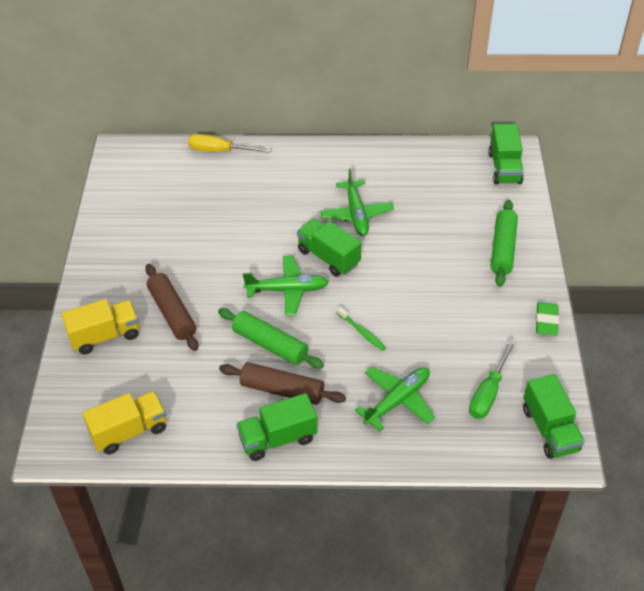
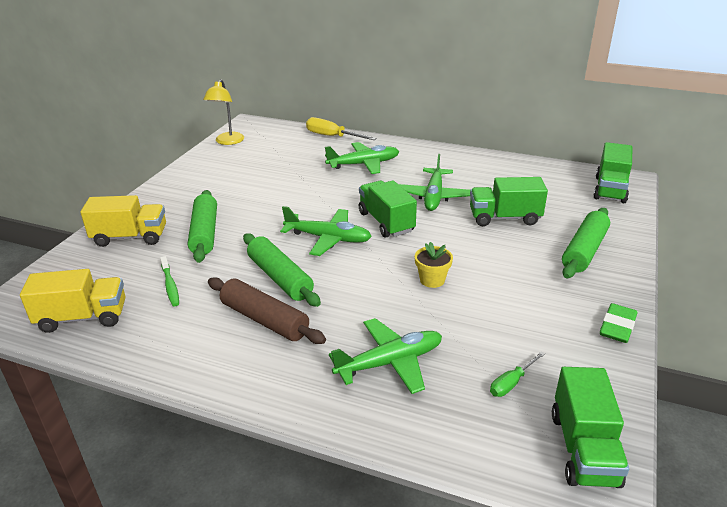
camera: 20 degrees right, 15 degrees down
(113, 184) = (227, 142): none -> yellow lamp
(172, 313) = (204, 233): brown rolling pin -> green rolling pin
(272, 185) = (364, 164): none -> green plane
(278, 438) = (227, 364): green truck -> green truck (504, 218)
(361, 332) = (385, 288): green toothbrush -> green toothbrush (170, 285)
(395, 313) = (432, 280): none -> yellow flower pot
(488, 392) = (511, 383): green screwdriver -> green screwdriver, size x0.58

